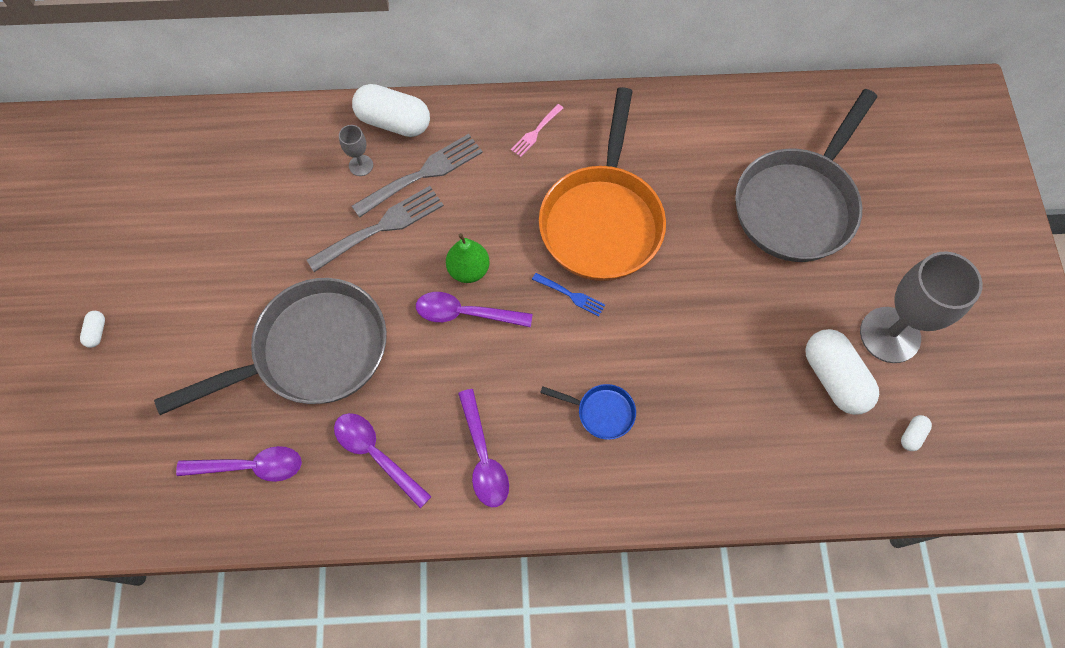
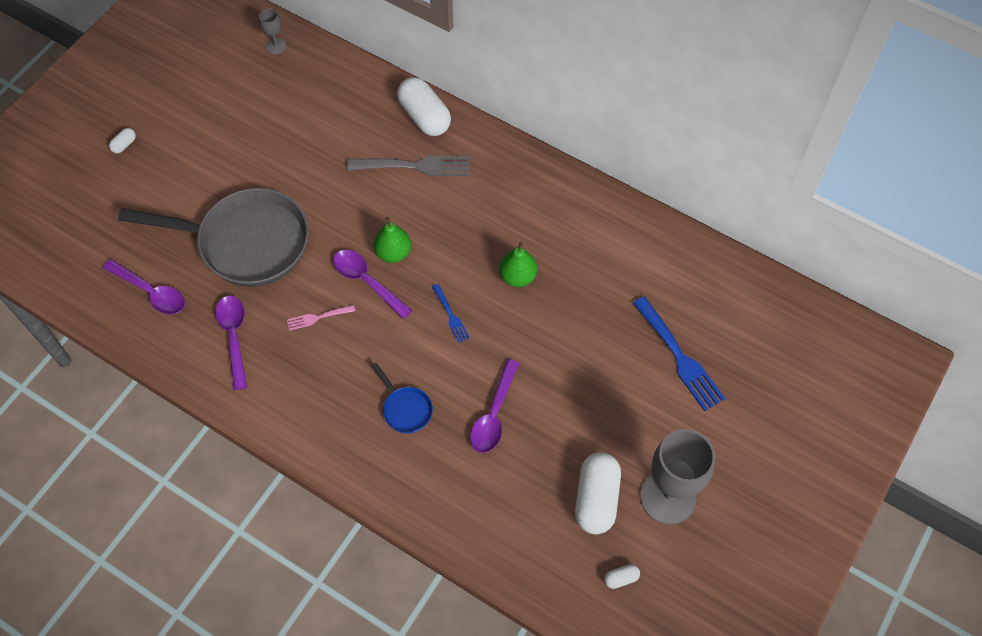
camera: 35 degrees right, 5 degrees down
(361, 165) = (377, 134): grey goblet -> grey goblet (276, 46)
(381, 227) = (357, 186): grey fork -> none
(483, 456) = (301, 385): purple spoon -> purple spoon (494, 414)
(536, 132) = (521, 184): pink fork -> pink fork (318, 317)
(602, 220) = (517, 277): orange pan -> green pear
(798, 204) = (679, 357): grey pan -> blue fork

